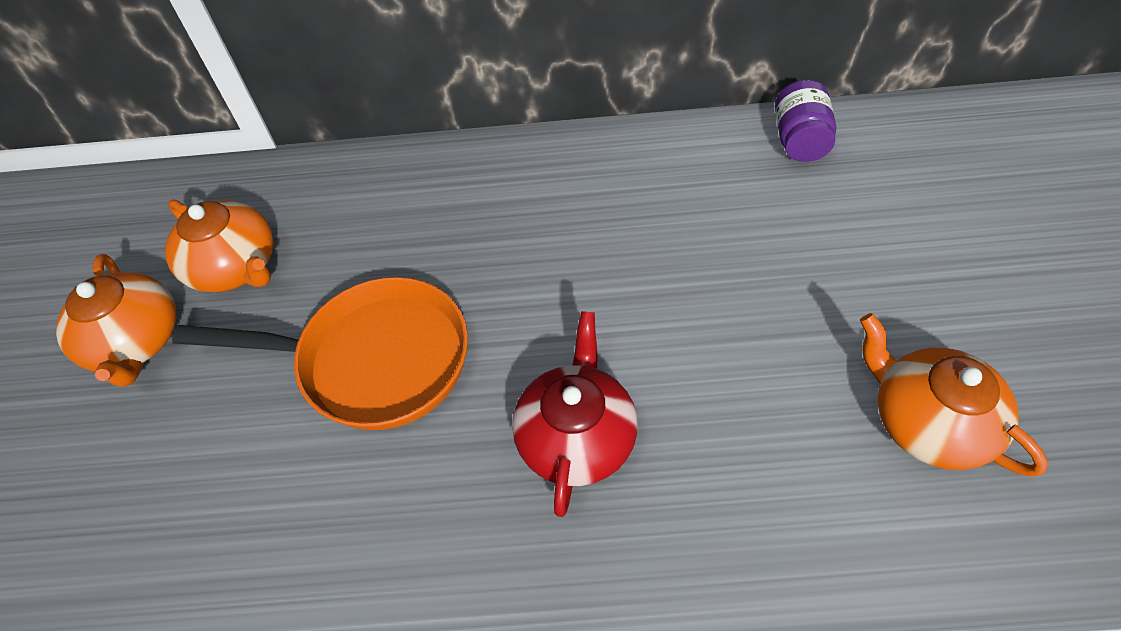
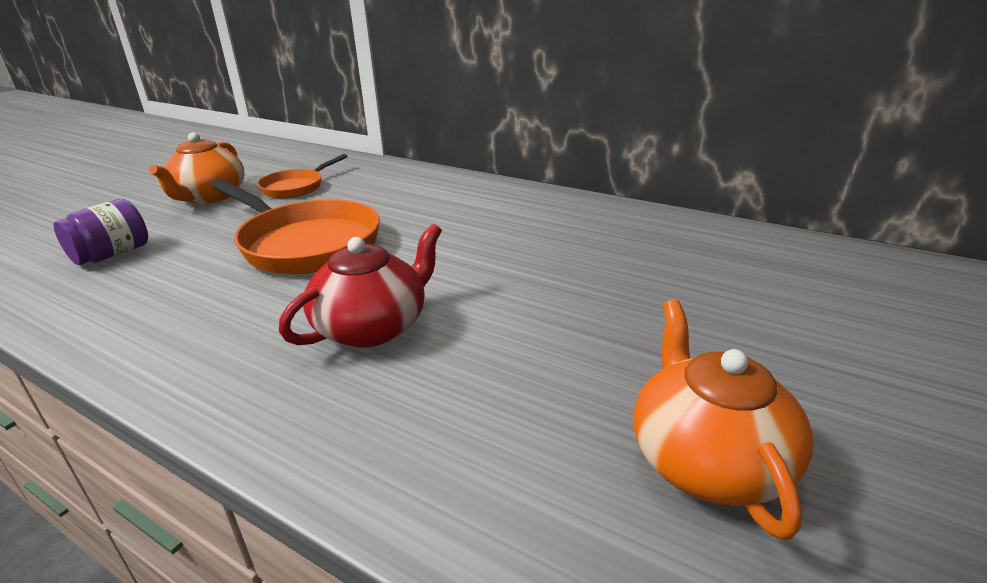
camera: 30 degrees right, 25 degrees down
(236, 267) = (296, 187): orange teapot -> orange pan
(799, 141) = (761, 244): purple jar -> purple jar (112, 254)

